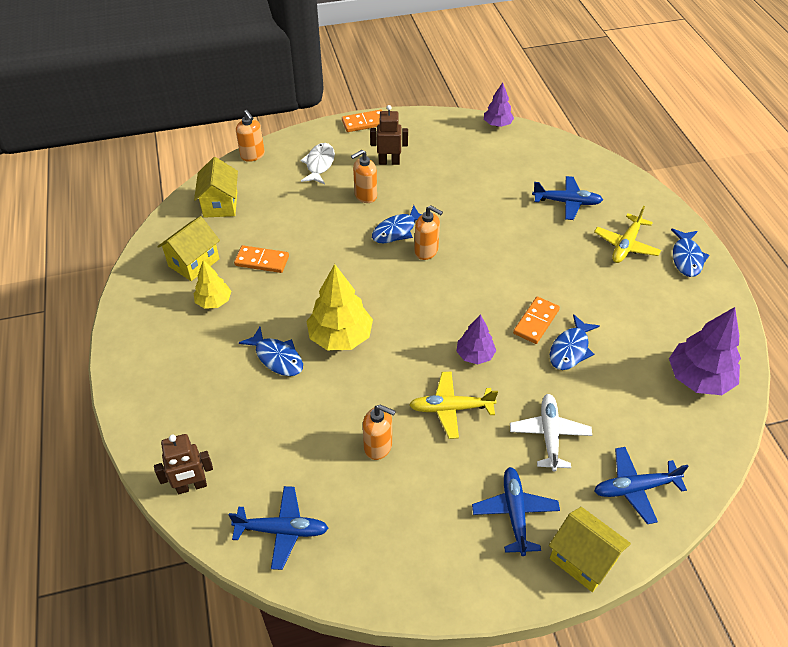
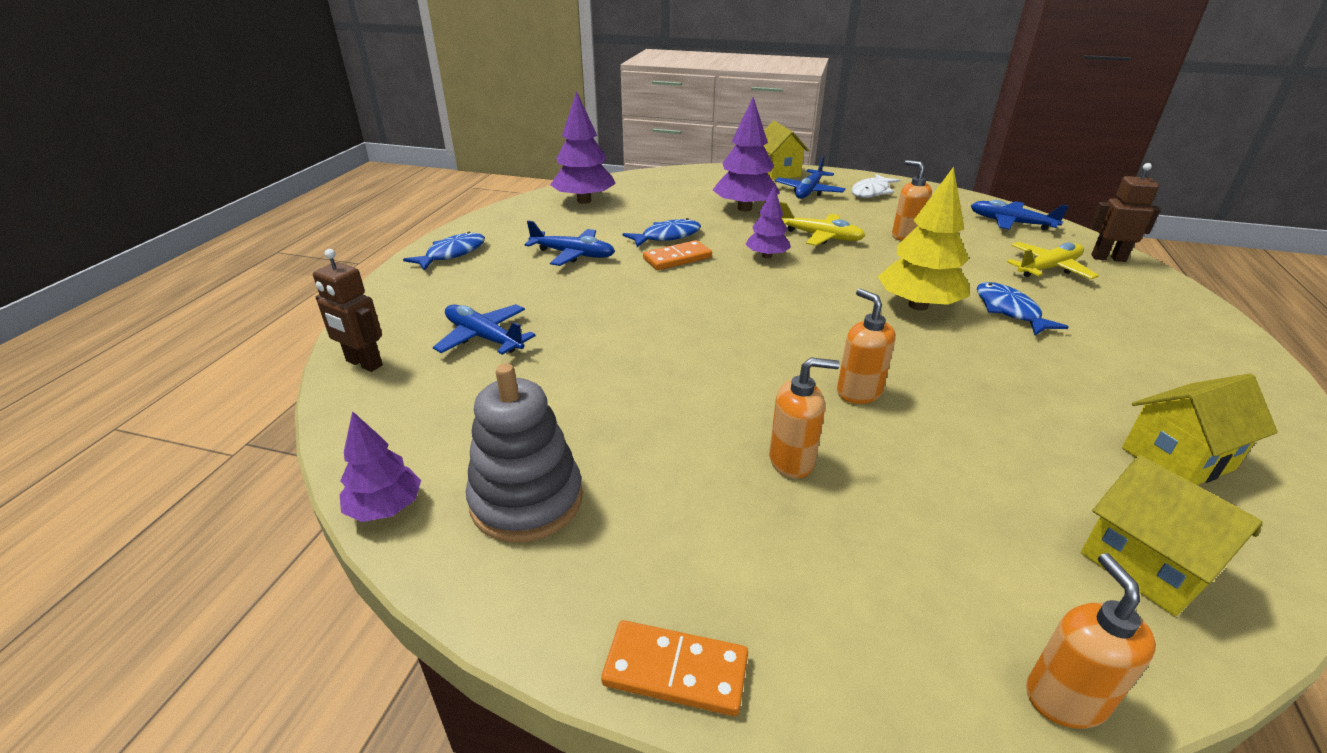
camera: 150 degrees left, 15 degrees down
(214, 302) = (1117, 390): yellow tree -> none
(220, 204) = (1145, 565): yellow house -> yellow house turned 60 degrees counterclockwise
(262, 261) = (1031, 418): orange domino -> none
(319, 164) = (865, 578): white fish -> white fish (871, 192)
(389, 162) = (695, 515): brown robot -> brown robot (364, 363)
(397, 231) = (771, 386): blue fish -> none
(426, 251) = (745, 348): orange soap dispenser -> orange soap dispenser (858, 392)
(453, 144) = (527, 500): none -> grey stacking toy
(549, 435) = (744, 208): white plane -> purple tree
(626, 245) = (491, 279): yellow plane -> yellow plane (1048, 268)
(635, 488) = (708, 181): blue plane -> blue plane (573, 254)

